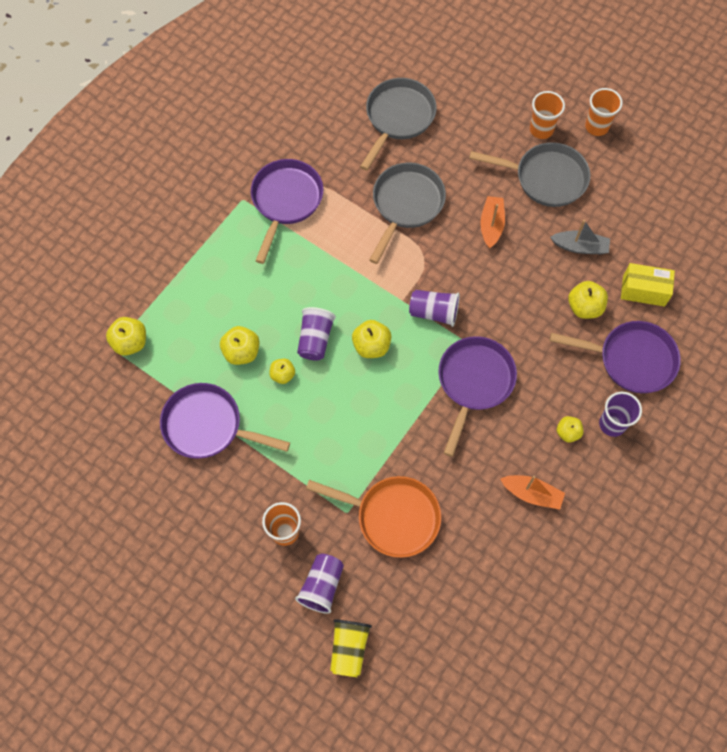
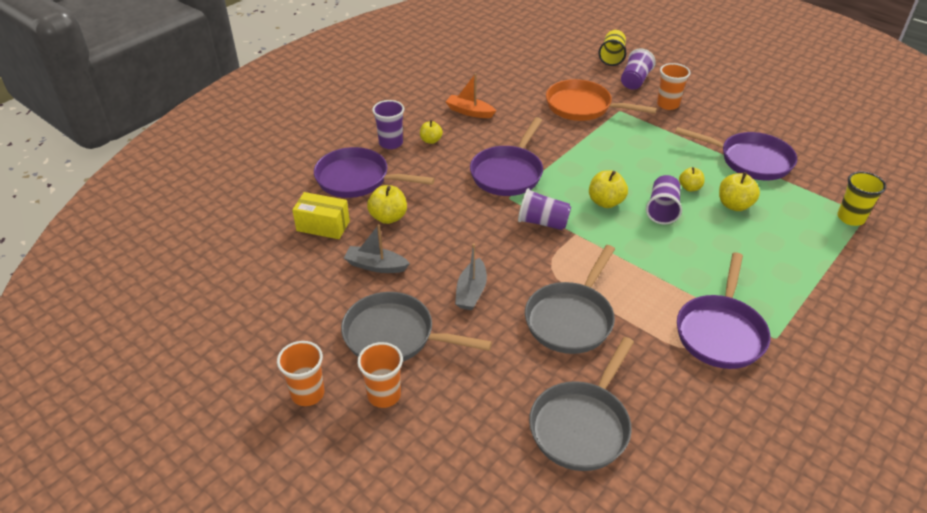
camera: 175 degrees left, 25 degrees down
(130, 342) = (850, 218): yellow apple -> yellow cup
(491, 225) = (471, 292): orange boat -> grey boat

